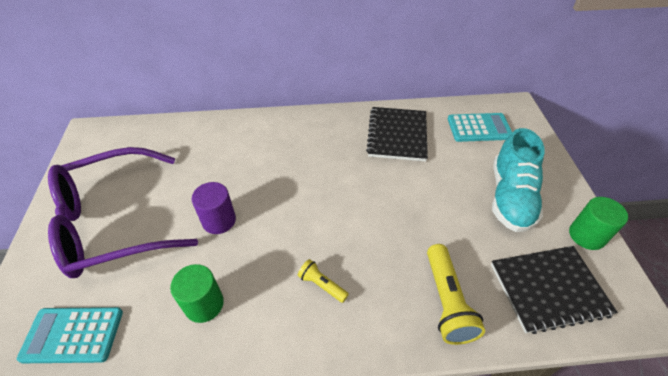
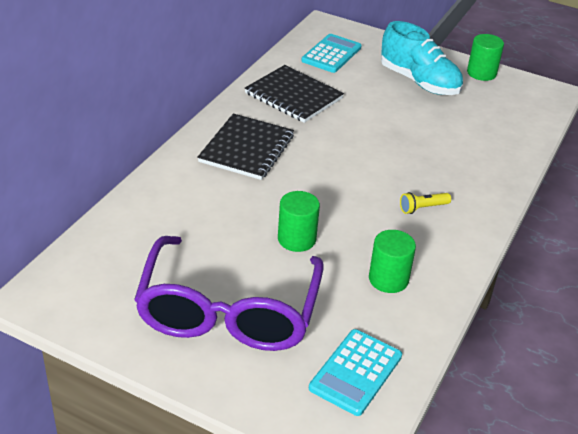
camera: 60 degrees left, 10 degrees down
(219, 220) = (296, 239): purple cylinder -> green cylinder
(447, 301) = (485, 157): yellow flashlight -> none
(548, 289) = (509, 112): black notebook -> black notebook (246, 149)

